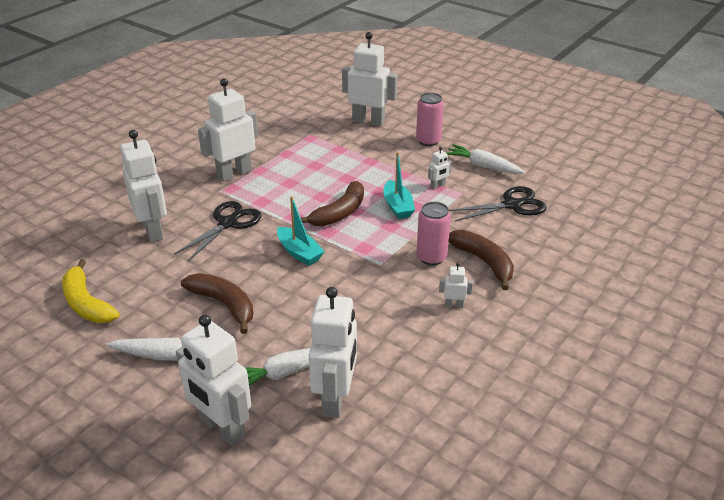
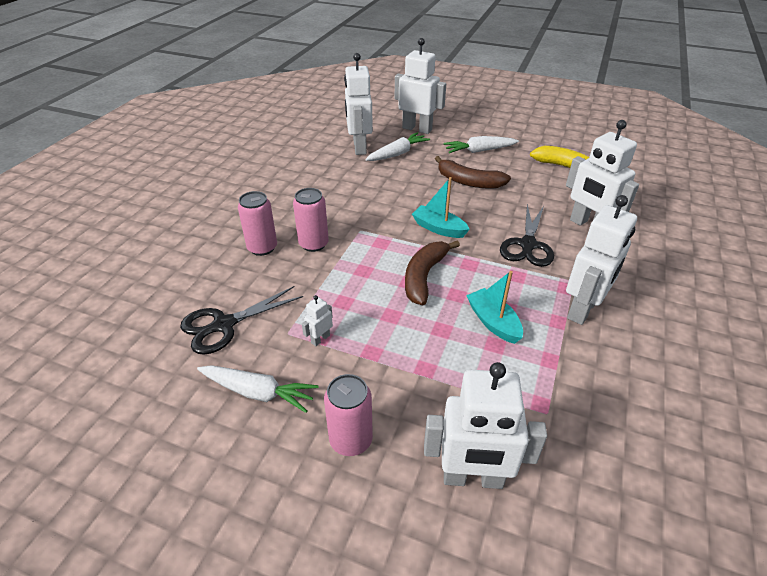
camera: 165 degrees right, 5 degrees up
(397, 206) = (363, 297): turquoise boat -> turquoise boat (493, 322)
(454, 305) = (289, 208): white robot -> none
(484, 262) = (262, 248): brown banana -> pink can

